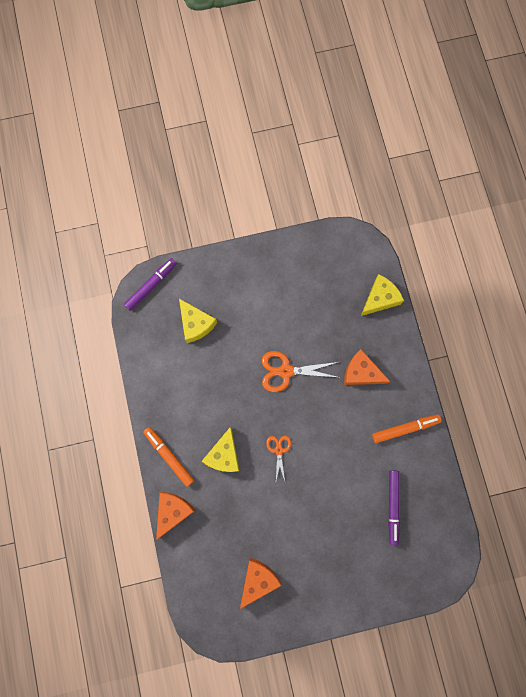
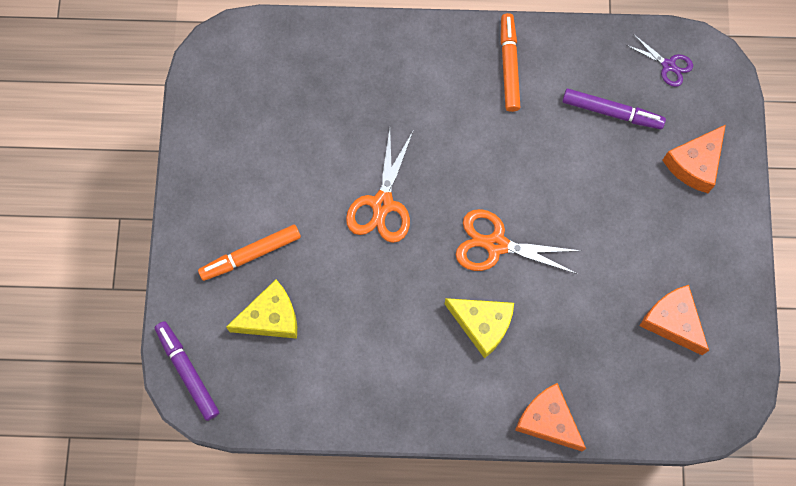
camera: 75 degrees left, 5 degrees down
(169, 456) = (464, 407): orange marker -> orange marker (250, 255)
(279, 450) = (496, 244): orange scissors -> orange scissors, size x1.70
(361, 372) = (413, 101): orange cheese -> orange cheese (694, 164)
(380, 298) = (313, 45): yellow cheese -> none
(439, 538) = (668, 65): none -> purple scissors

